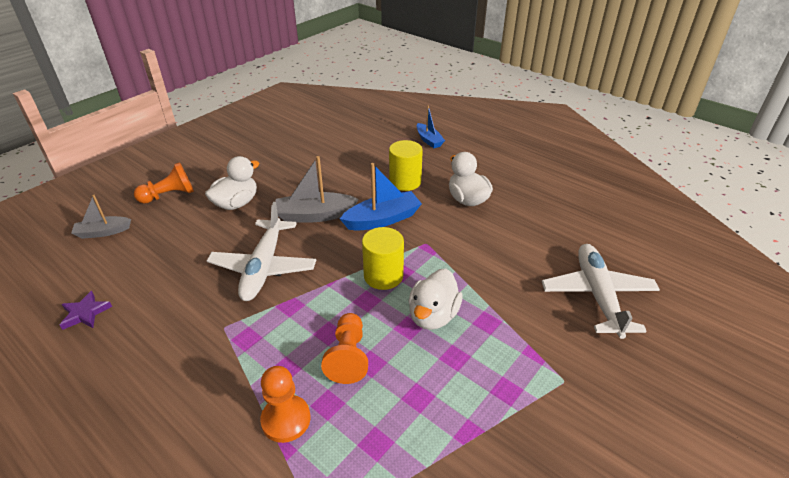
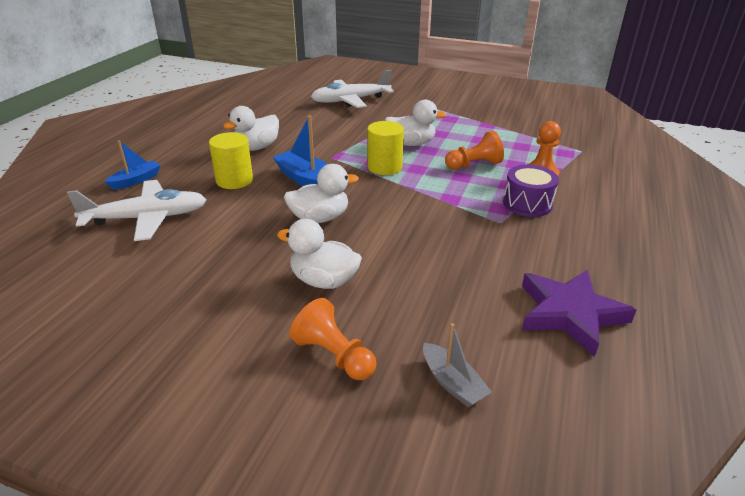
camera: 110 degrees left, 5 degrees down
(85, 313) = (569, 313): purple star -> purple star, size x1.97
(236, 367) = (527, 204): none -> purple drum
(264, 267) = (417, 225): white plane -> white plane (146, 218)
(315, 215) = (320, 218): grey boat -> white duck

